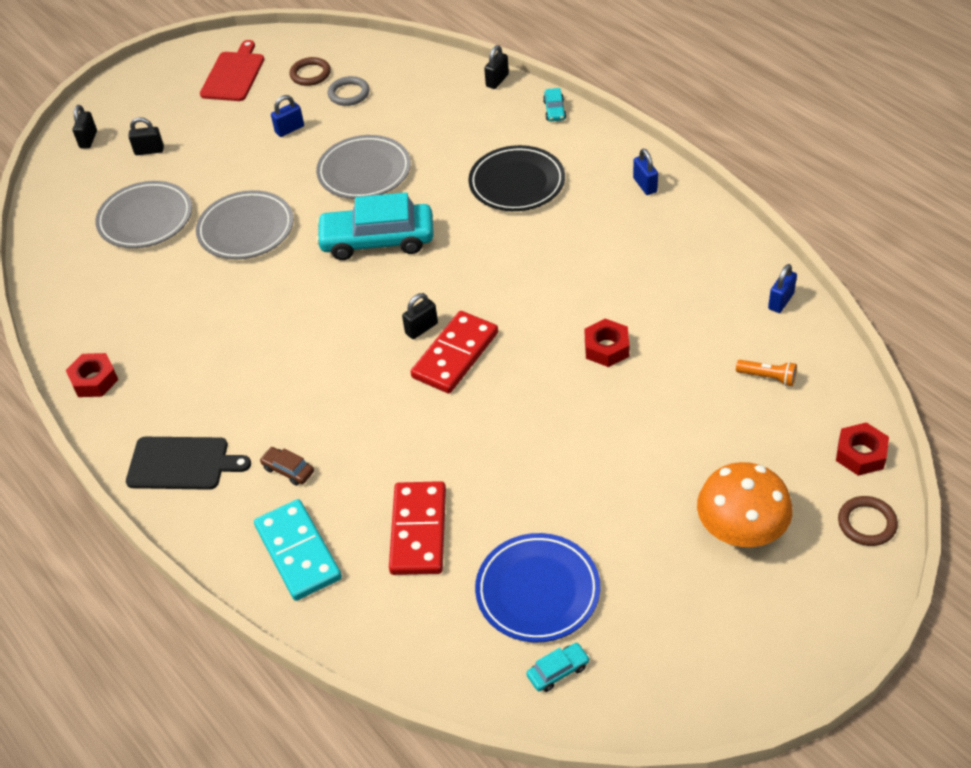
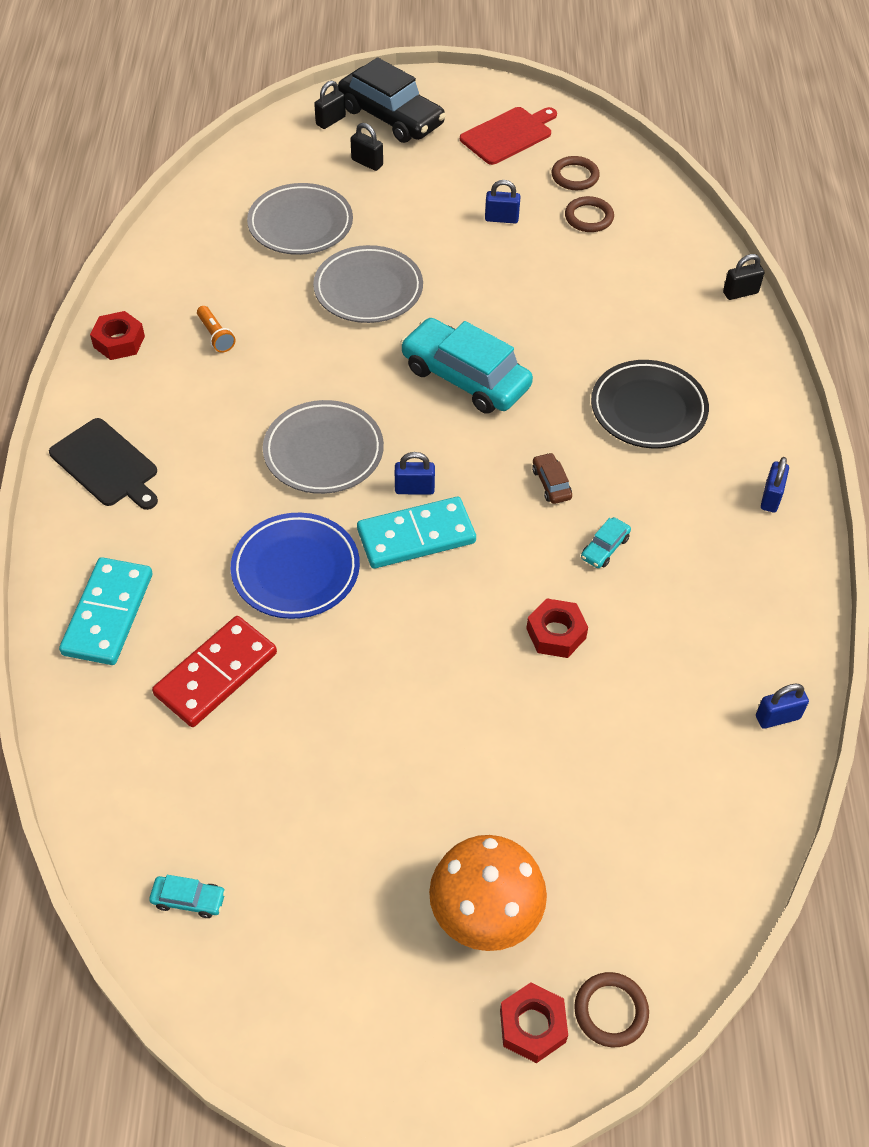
camera: 35 degrees right, 5 degrees up
(132, 111) = (391, 117): none -> black car
(288, 470) = (175, 535): brown car -> brown car (551, 483)
(349, 94) = (589, 217): grey ring -> brown ring
(364, 172) = (523, 303): grey plate -> grey plate (323, 452)
(421, 328) = (414, 489): black padlock -> blue padlock
(455, 355) = (416, 536): red domino -> turquoise domino
(538, 591) = (250, 812): blue plate -> blue plate (296, 570)
(554, 110) = (764, 359): turquoise car -> turquoise car (604, 548)
(768, 377) = (678, 784): orange flashlight -> orange flashlight (216, 336)
(860, 454) = (683, 937): red nut -> red nut (532, 1026)

